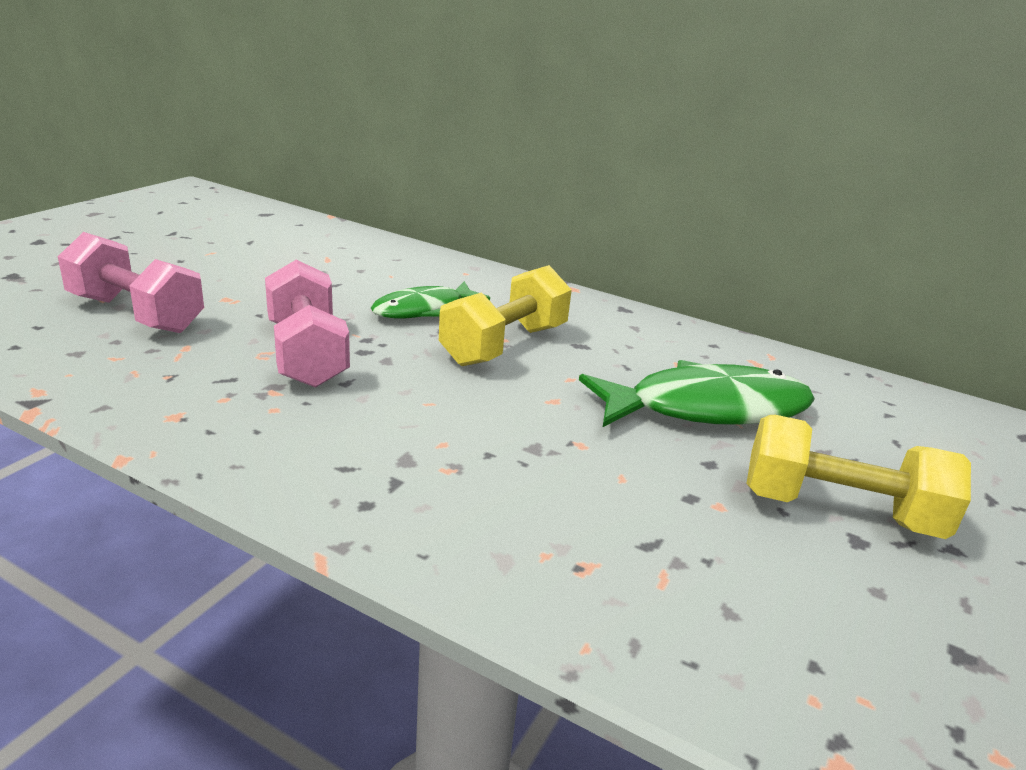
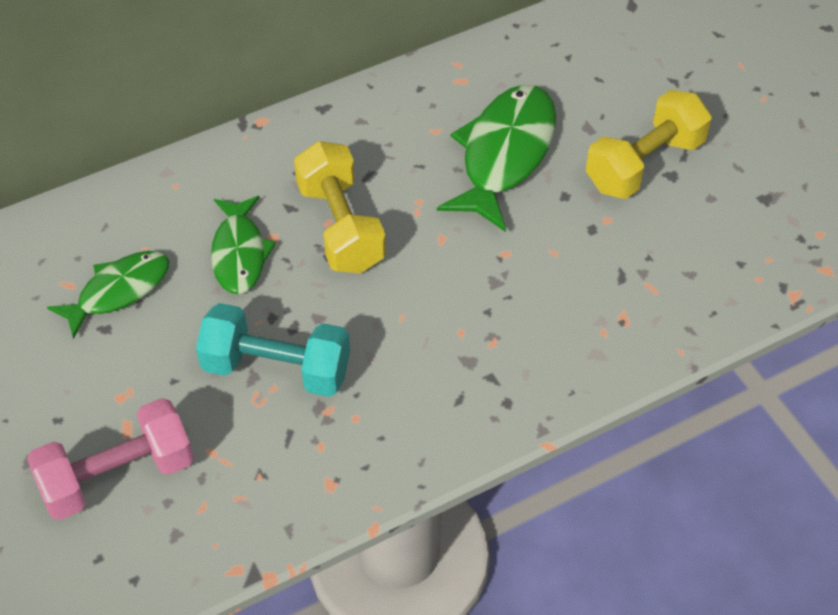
camera: 55 degrees left, 25 degrees up
(306, 354) = (276, 369): pink dumbbell -> turquoise dumbbell
(337, 275) = (119, 291): none -> green fish

